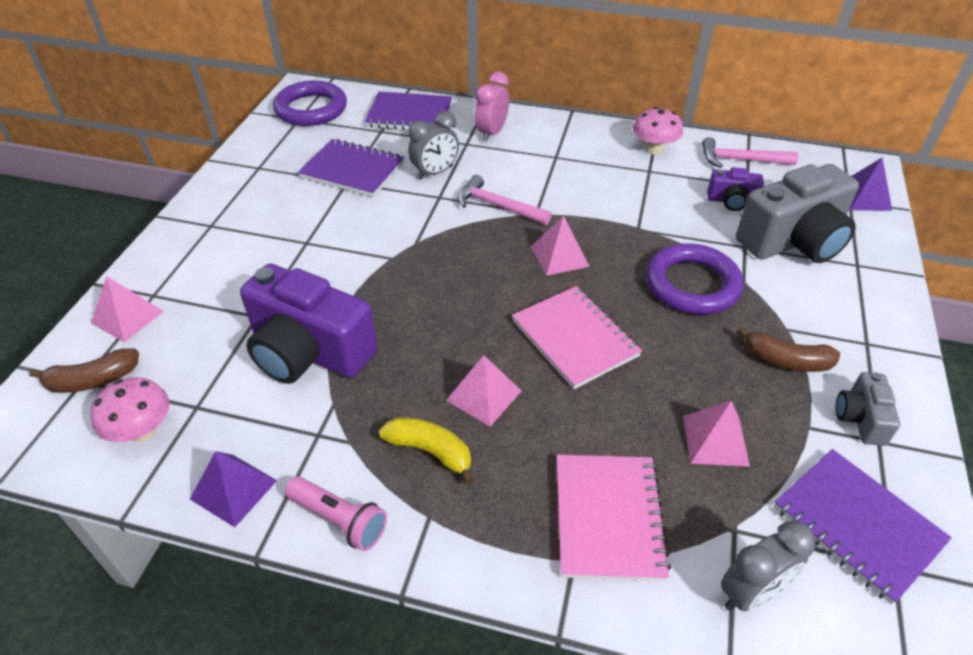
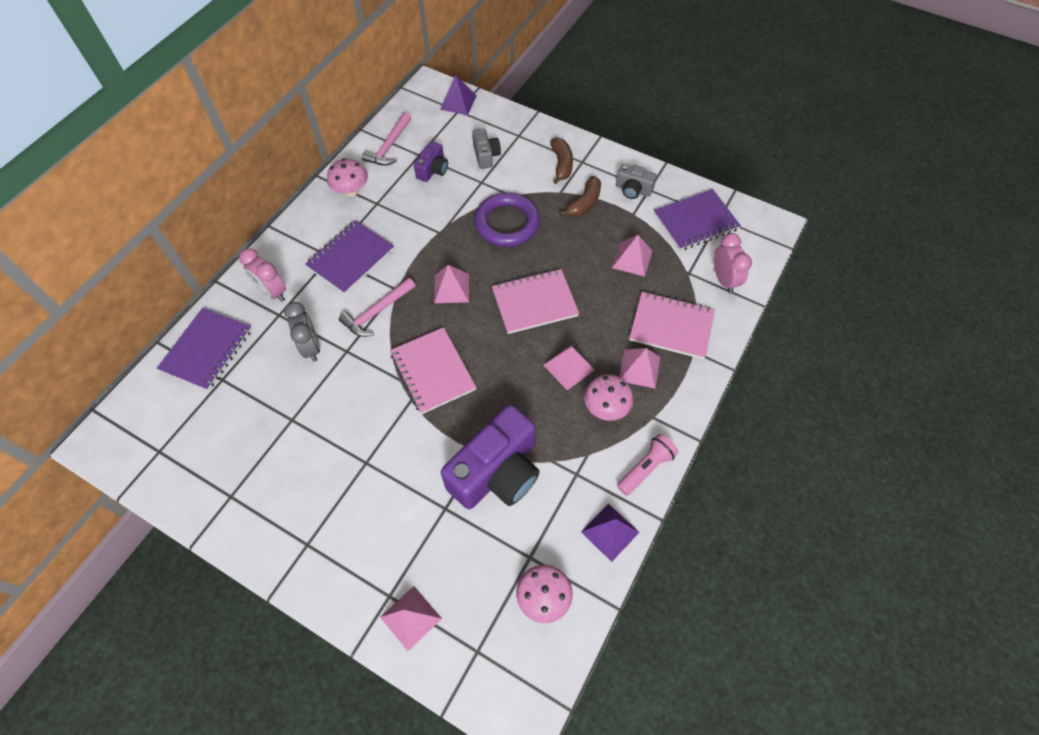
camera: 75 degrees left, 15 degrees up
(93, 380) = (479, 642): brown banana -> brown banana (561, 164)
(311, 109) = (146, 437): purple ring -> none
(352, 170) = (276, 412): purple notebook -> purple notebook (351, 258)
(430, 451) = (606, 407): yellow banana -> pink mushroom
(434, 266) = (432, 371): none -> pink notebook
(511, 484) = (639, 368): none -> pink pyramid
(751, 592) = (724, 280): grey clock -> pink clock
(793, 241) = (486, 155): grey camera -> grey camera, size x0.48

